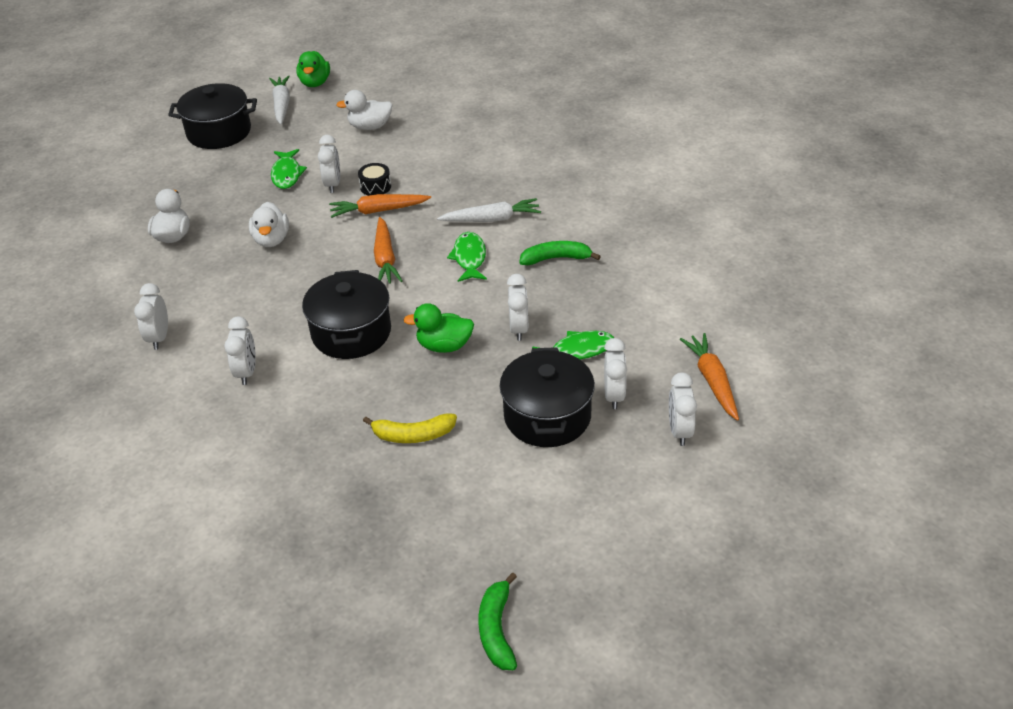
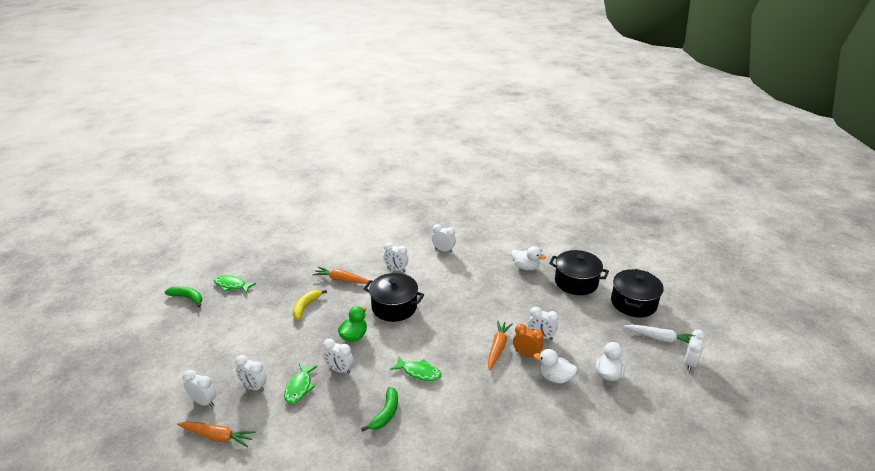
camera: 115 degrees right, 10 degrees down
(271, 240) = (498, 299): white duck -> white duck (555, 377)
(287, 174) = (565, 320): green fish -> green fish (232, 285)
(315, 83) = (689, 363): green duck -> white clock
(375, 187) = (526, 354): black drum -> orange clock
(385, 258) = (447, 337): orange carrot -> orange carrot (342, 280)
(491, 219) = (451, 398): white carrot -> none
(547, 416) = (269, 355): black pot -> black pot (576, 282)

